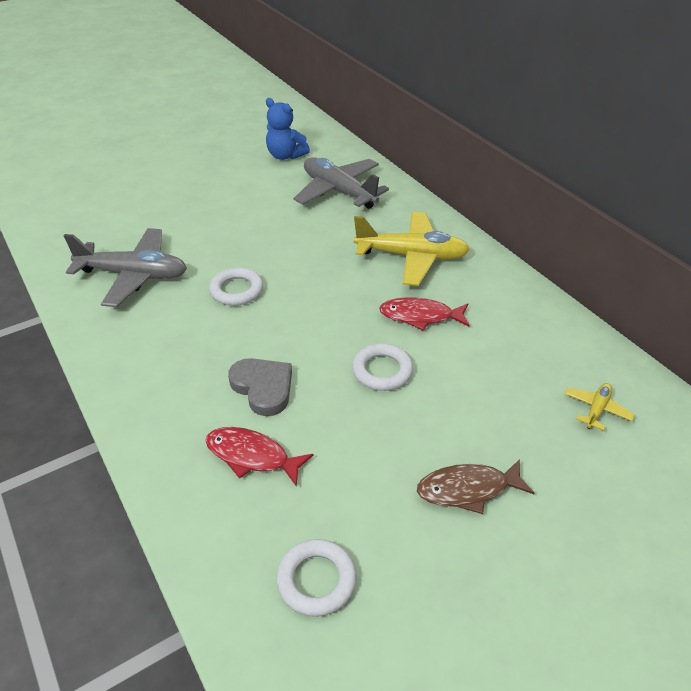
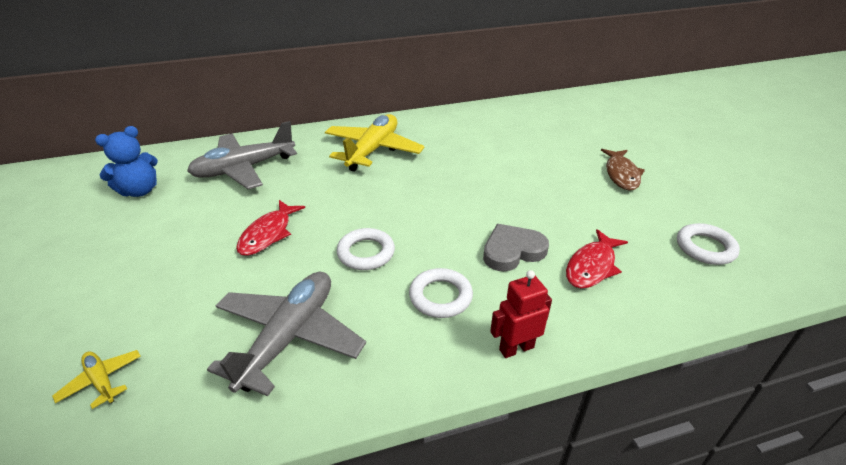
camera: 75 degrees left, 5 degrees down
(129, 403) = (516, 348): none -> red robot
(382, 371) = (506, 187): white ring -> white ring (440, 296)
(420, 316) = (449, 160): red fish -> red fish (268, 234)
(596, 409) = (557, 120): yellow plane -> yellow plane (102, 381)

